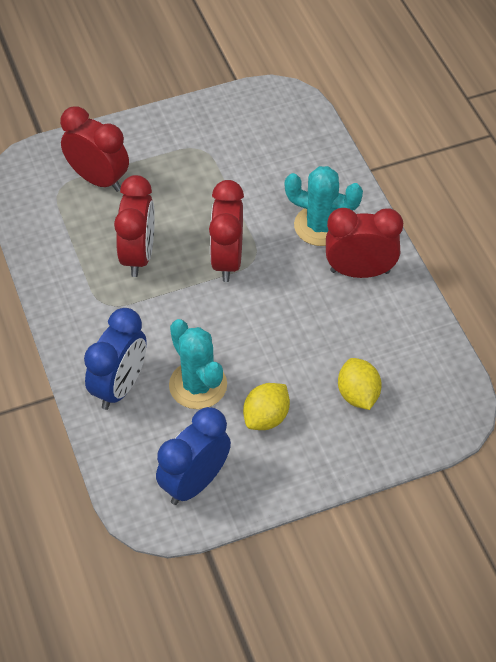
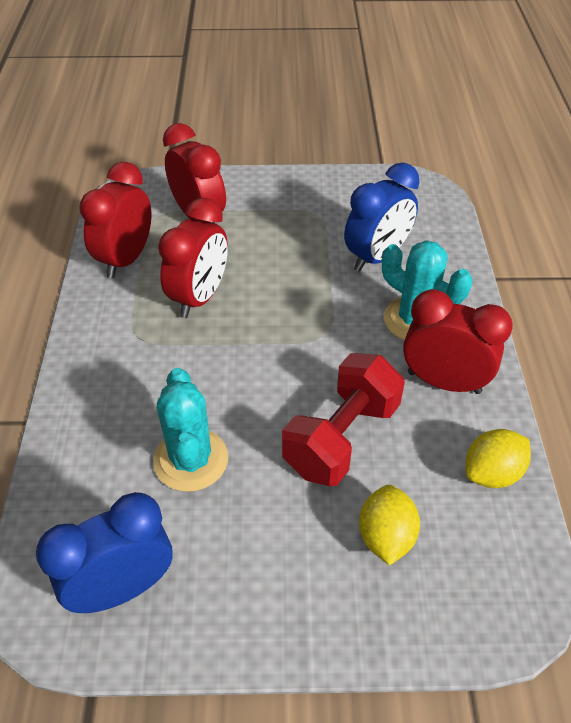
camera: 20 degrees right, 5 degrees down
(119, 387) = (101, 433): blue clock -> blue clock (377, 257)
(227, 260) = (293, 328): red clock -> red clock (126, 259)
(266, 417) = (254, 529): yellow lemon -> yellow lemon (492, 473)
(301, 336) = (341, 438): none -> red dumbbell

